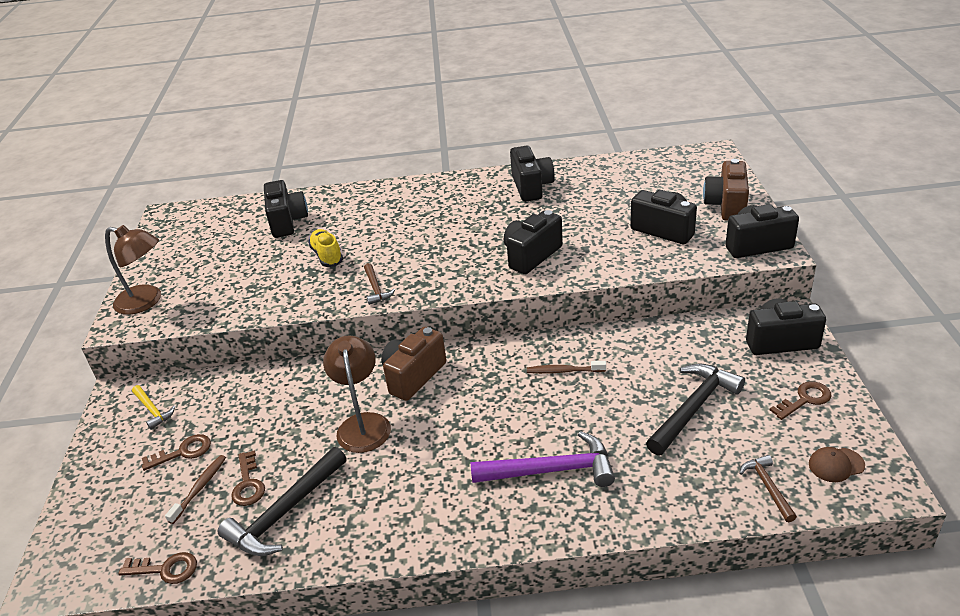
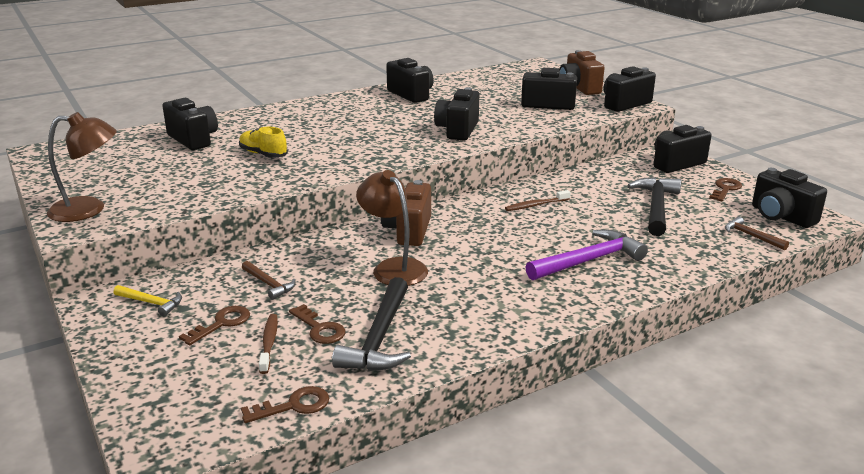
camera: 30 degrees left, 10 degrees down
(376, 288) = (338, 166): brown hammer -> brown hammer (269, 284)
(836, 465) = (781, 216): brown cap -> black camera

